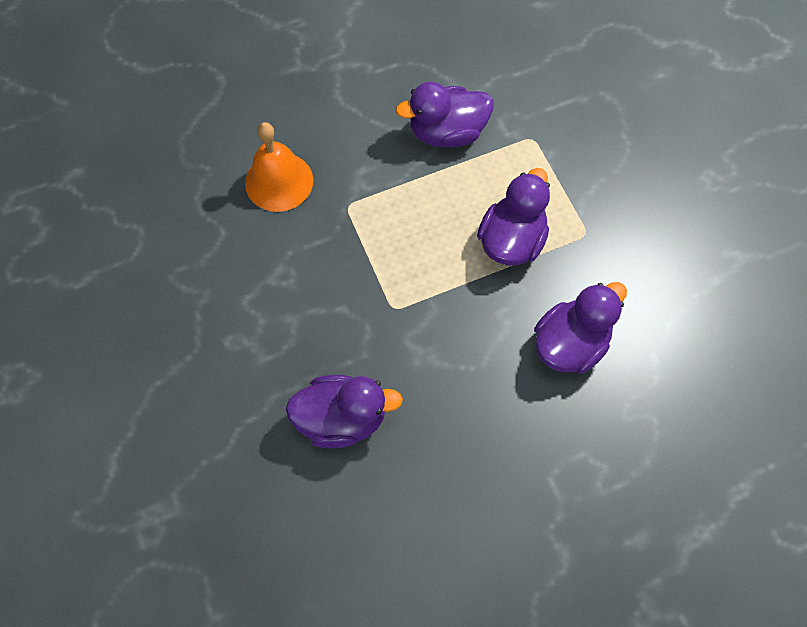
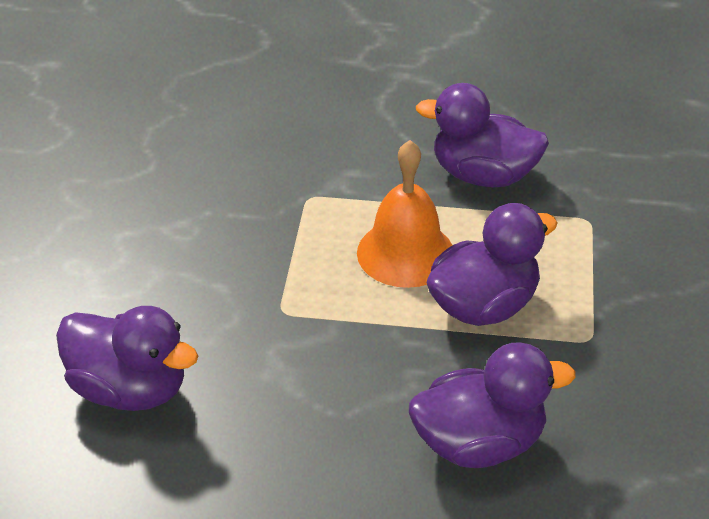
camera: 30 degrees right, 25 degrees down
(279, 181) = (250, 147): orange bell -> orange bell (405, 253)

